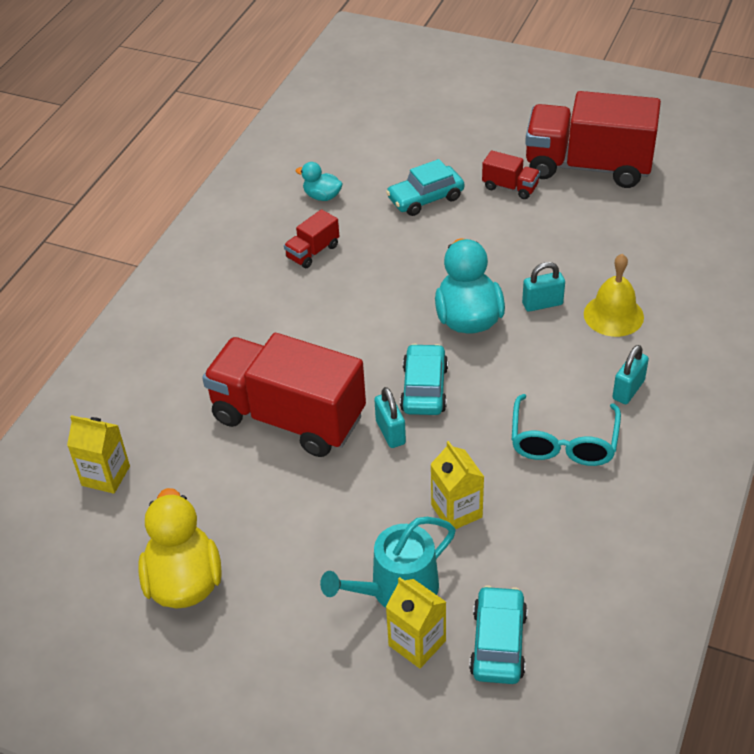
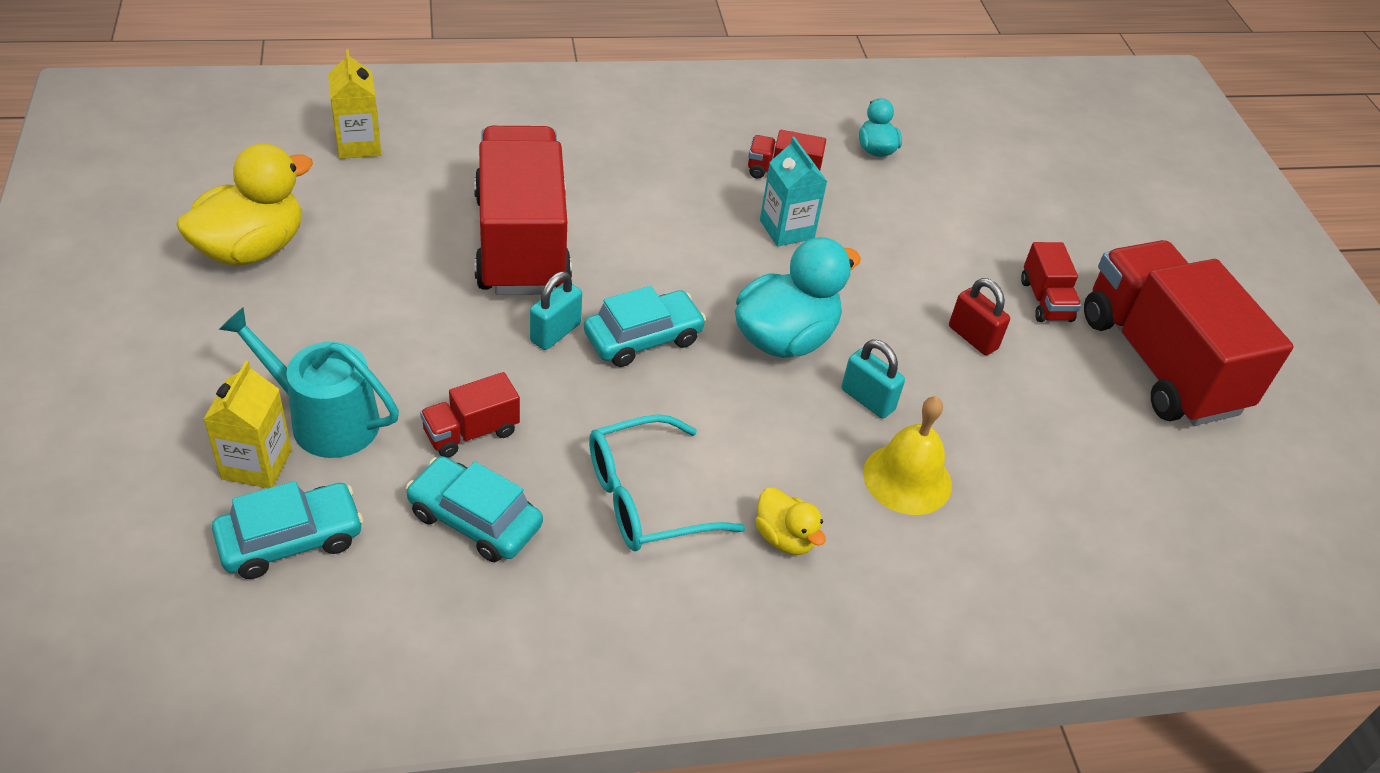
camera: 50 degrees right, 0 degrees up
(369, 274) = (786, 229): none -> turquoise carton
(425, 198) = (952, 233): turquoise car -> turquoise car (474, 519)
(456, 511) = (471, 432): yellow carton -> red truck
(520, 233) = (972, 337): none -> red padlock
(628, 390) = (784, 538): turquoise padlock -> yellow duck

